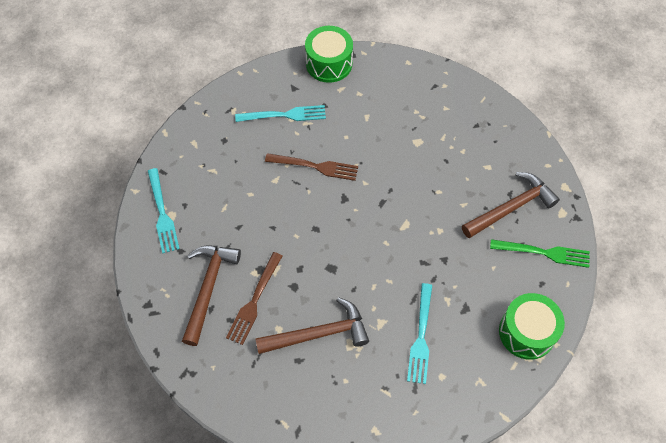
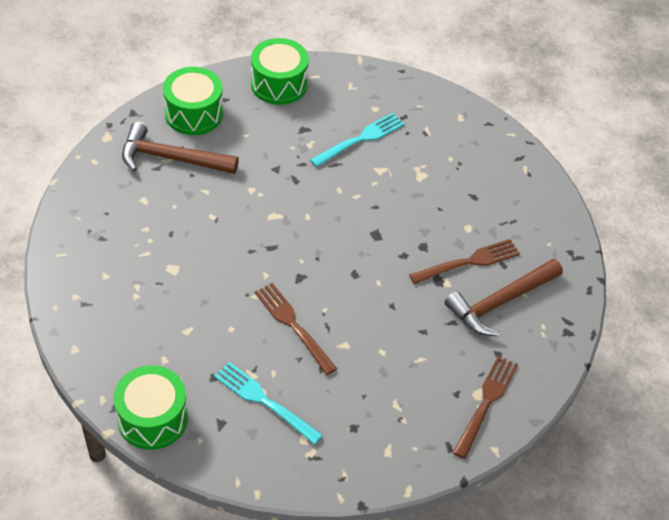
camera: 140 degrees left, 10 degrees down
(162, 213) = (486, 403): turquoise fork -> brown fork
(318, 334) = (439, 200): brown hammer -> none
(543, 253) = (194, 113): green fork -> green drum

